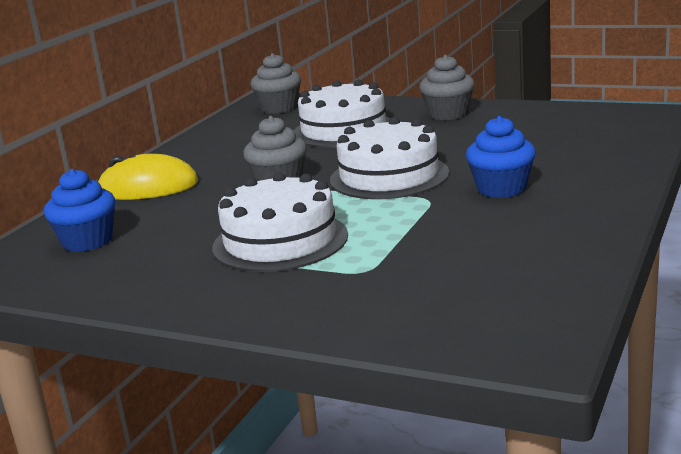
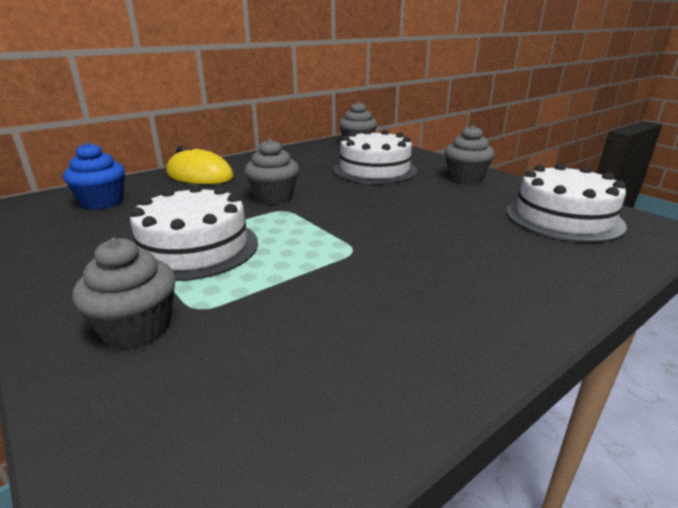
camera: 25 degrees right, 5 degrees up
(338, 295) = (137, 328): none -> grey cupcake
(389, 176) = (353, 217): white cake -> white cake (563, 218)
(501, 188) = (427, 262): blue cupcake -> none

